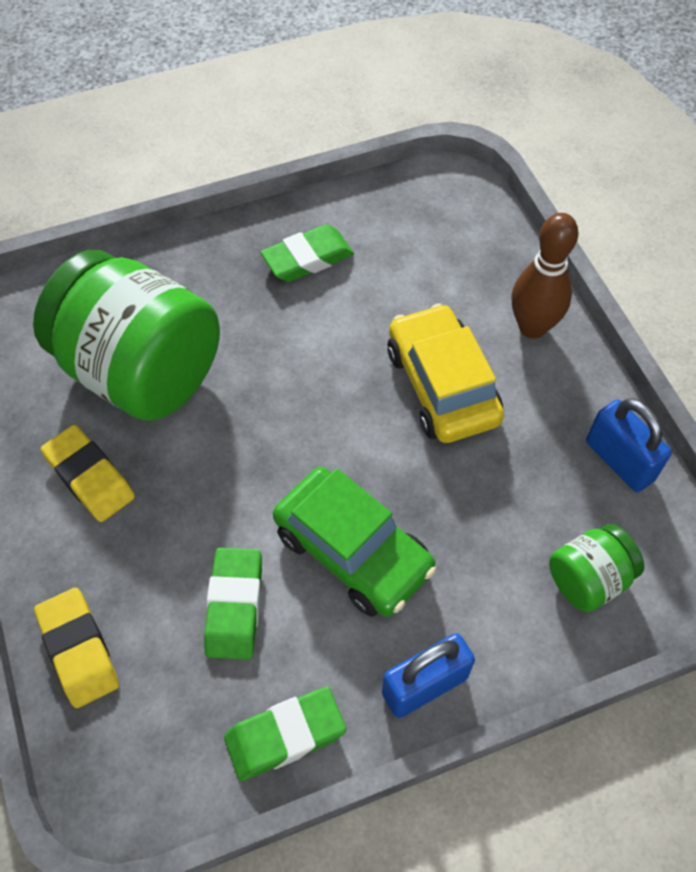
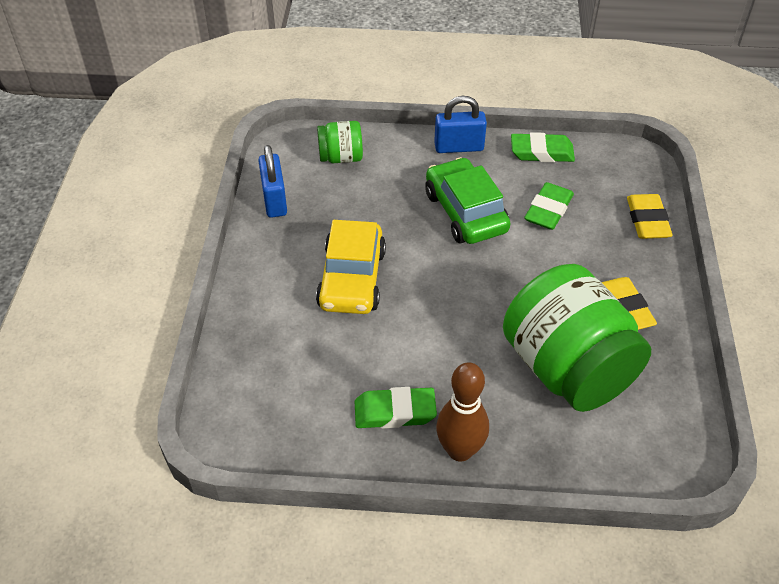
camera: 155 degrees left, 10 degrees down
(532, 327) = (260, 293): brown bowling pin -> brown bowling pin (460, 450)

